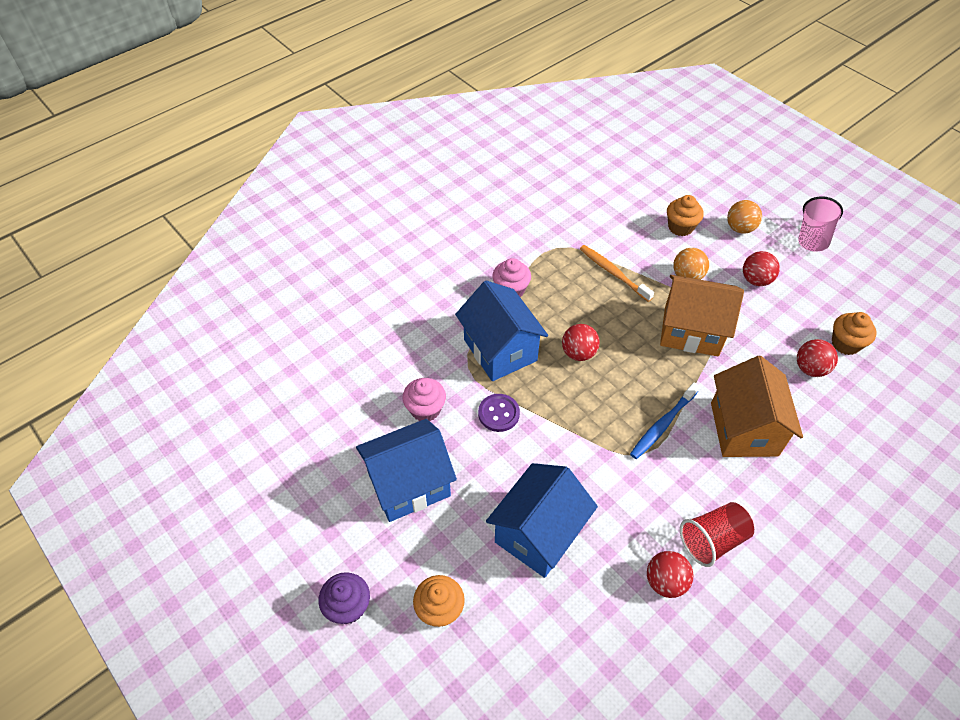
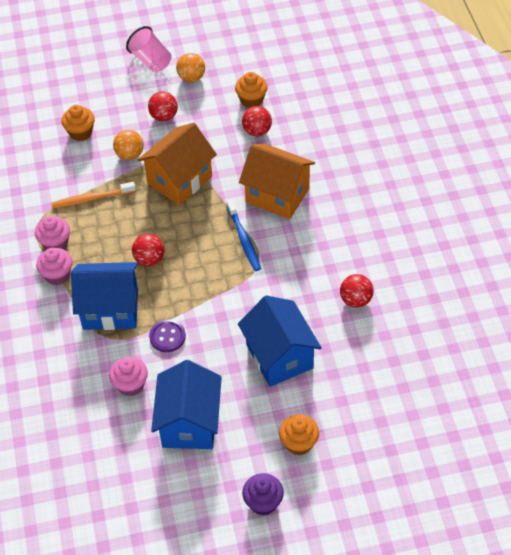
camera: 60 degrees left, 0 degrees up
(544, 271) = (55, 243): none -> pink cupcake
(712, 540) = (343, 258): red cup -> none
(740, 228) = (110, 97): orange ball -> orange ball (191, 78)

